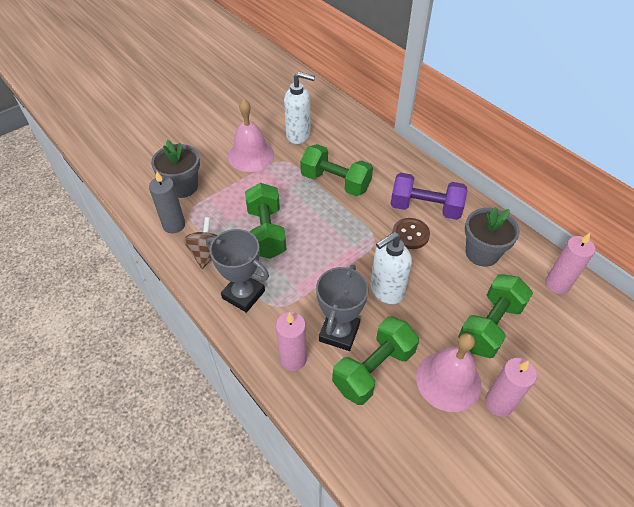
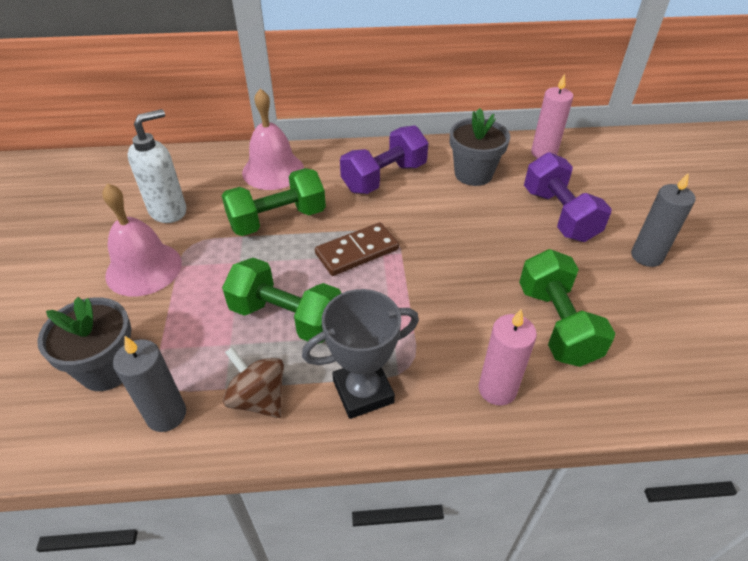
camera: 55 degrees left, 5 degrees down
(339, 332) = (489, 328): grey trophy -> none
(344, 233) = (357, 251): none -> brown domino
(386, 291) = (463, 261): white soap dispenser -> none
(410, 234) = (407, 205): brown button -> none
(448, 380) = (603, 275): pink bell -> pink bell (273, 170)
(490, 326) = (559, 215): green dumbbell -> purple dumbbell
(498, 403) = (646, 256): pink candle -> grey candle

